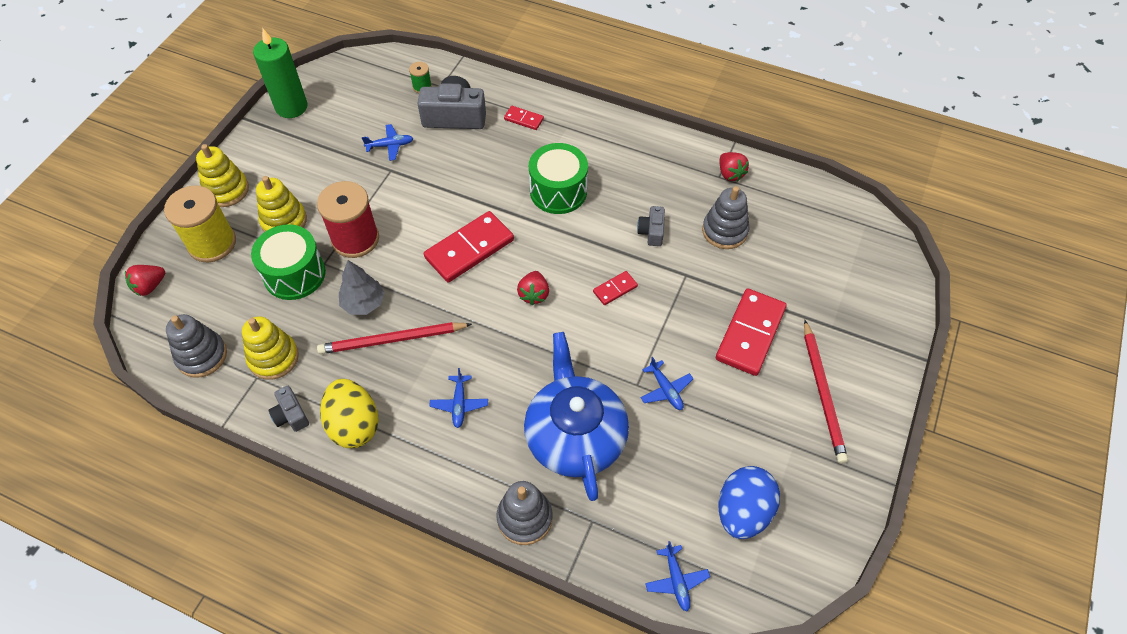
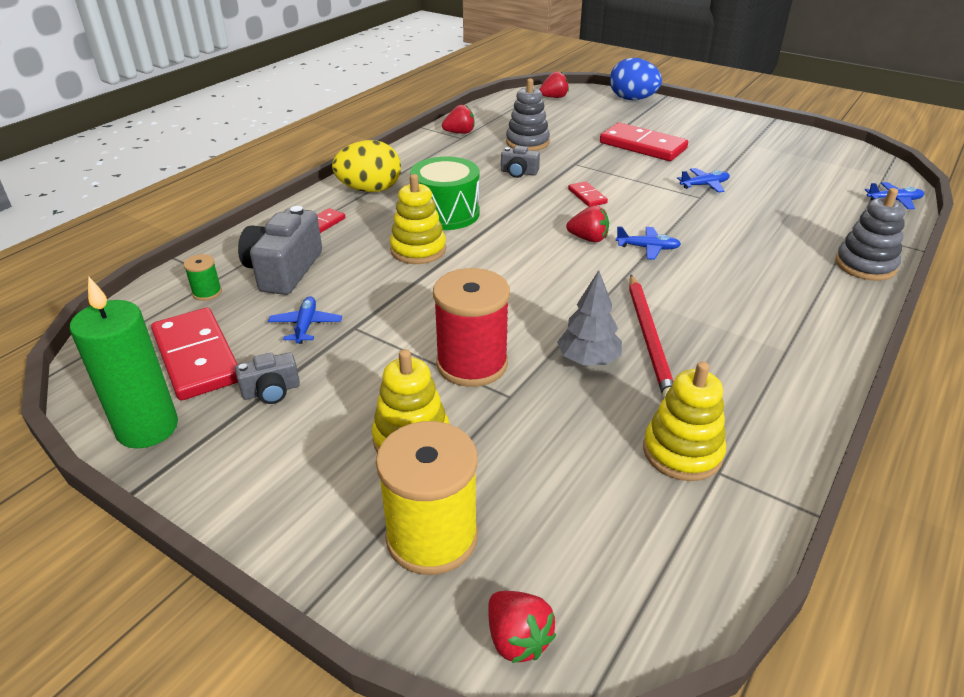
camera: 80 degrees left, 20 degrees down
(202, 356) = (682, 544): grey stacking toy -> none
(226, 190) = (307, 518): yellow stacking toy -> yellow stacking toy (418, 250)
(291, 415) = (779, 434): grey camera -> grey camera (271, 391)
(294, 274) = (525, 427): green drum -> none
(354, 425) = (782, 375): yellow egg -> yellow egg (370, 190)
(459, 404) = (737, 295): blue plane -> blue plane (648, 248)
(469, 249) = (514, 274): red domino -> red domino (197, 357)
(575, 436) = (763, 231): blue teapot -> none
(743, 511) = (818, 169): blue egg -> blue egg (632, 99)
(823, 393) = (700, 129): red pencil -> none
(864, 242) = (554, 97): none -> red strawberry

